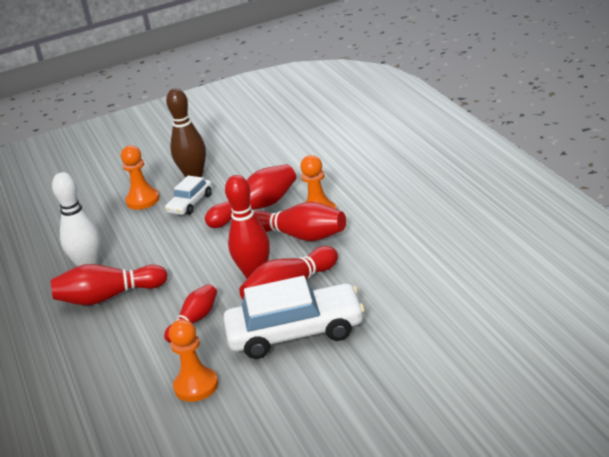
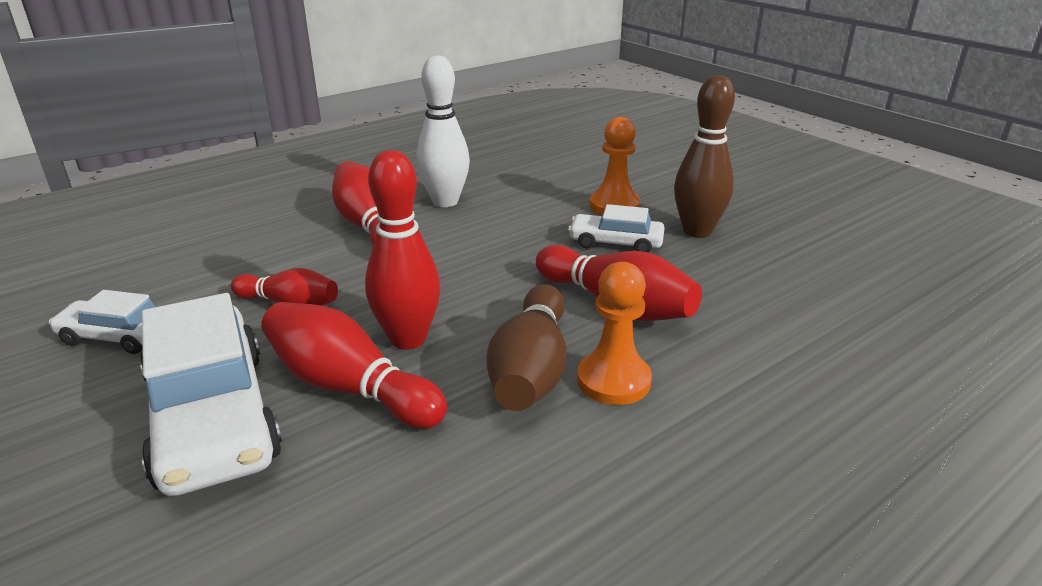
camera: 70 degrees right, 0 degrees up
(196, 386) = (117, 336): orange pawn -> white car
(300, 236) = (531, 370): red bowling pin -> brown bowling pin

